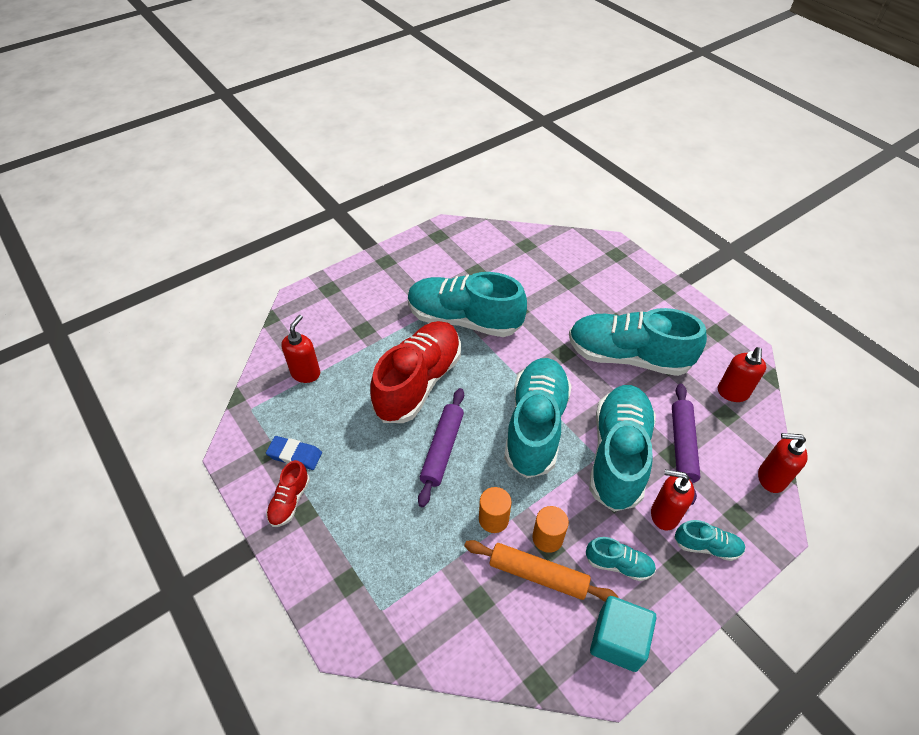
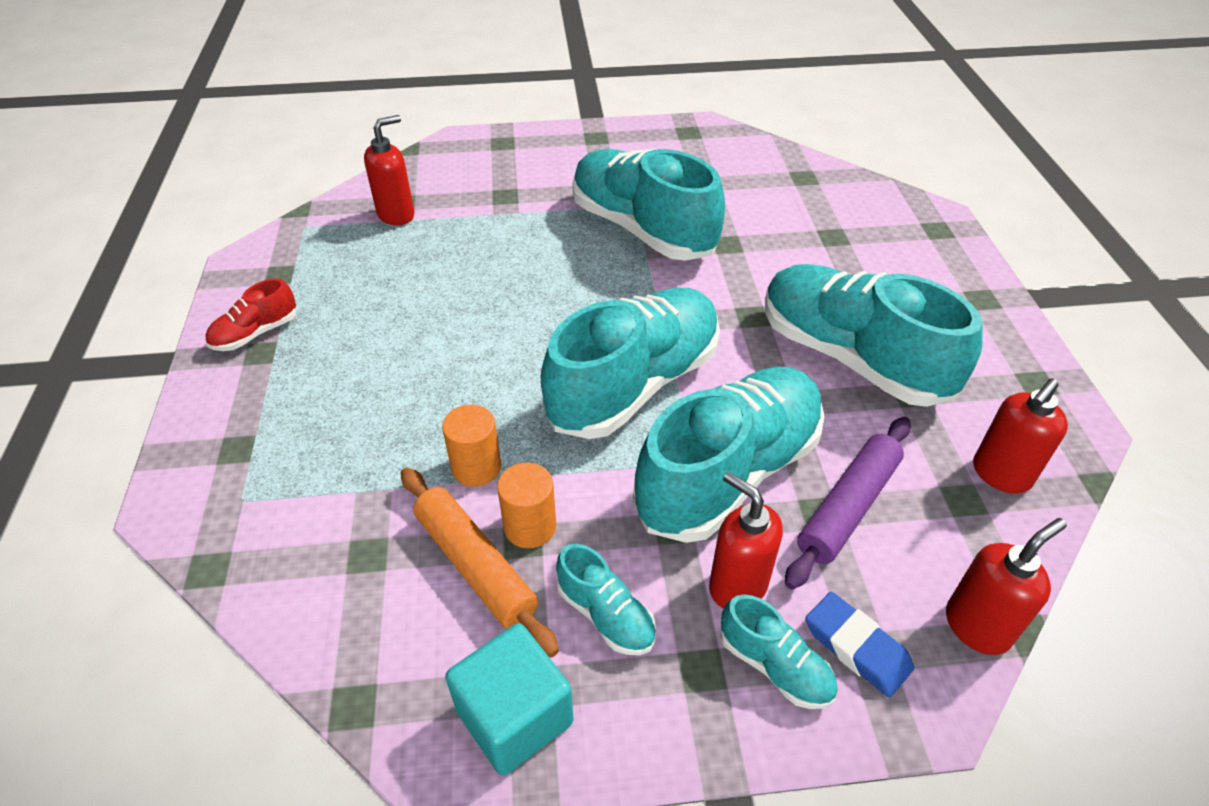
camera: 30 degrees right, 5 degrees down
(295, 455) = (306, 290): blue eraser -> blue eraser (856, 647)
(418, 382) = (521, 274): red shoe -> none
(442, 449) = (483, 358): purple rolling pin -> none
(770, 478) = (977, 626): red soap dispenser -> red soap dispenser turned 105 degrees clockwise

